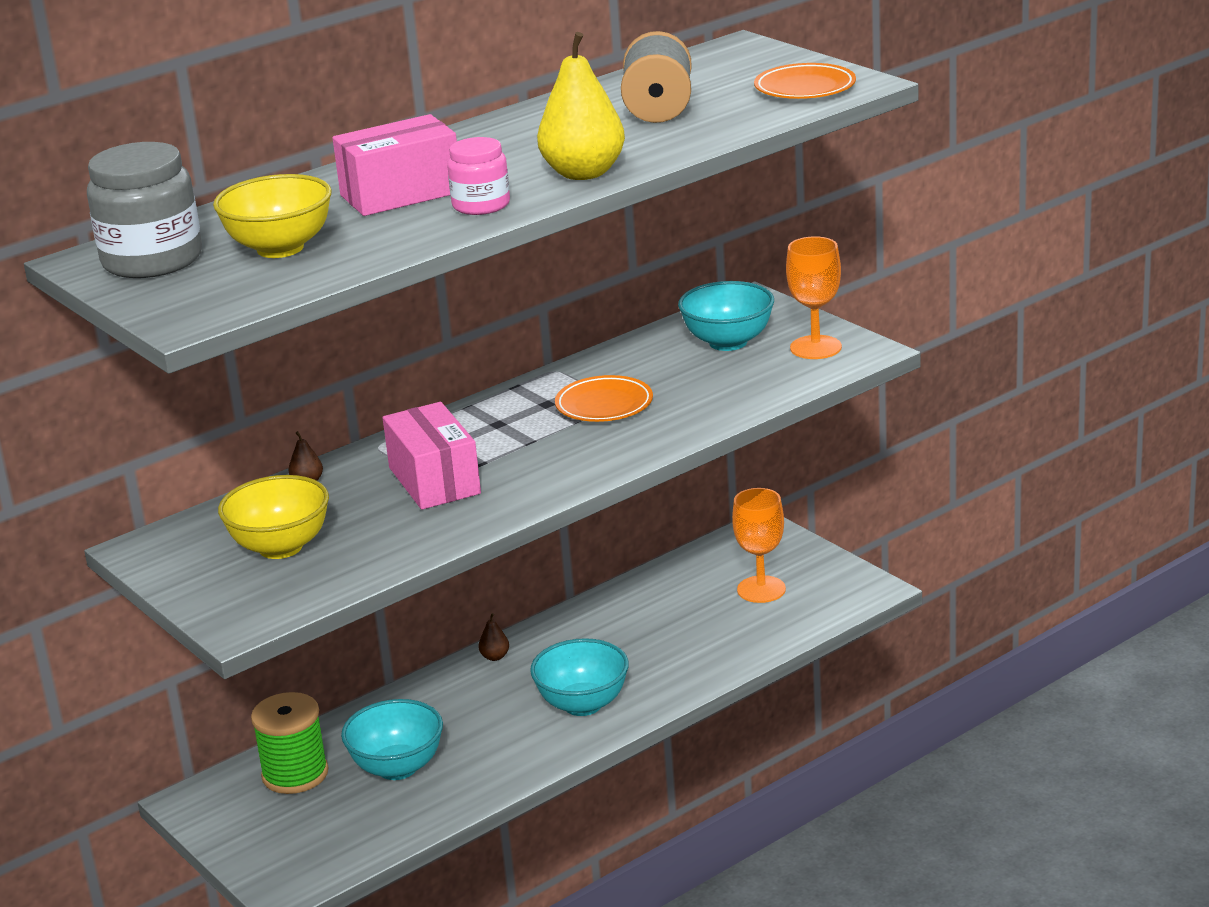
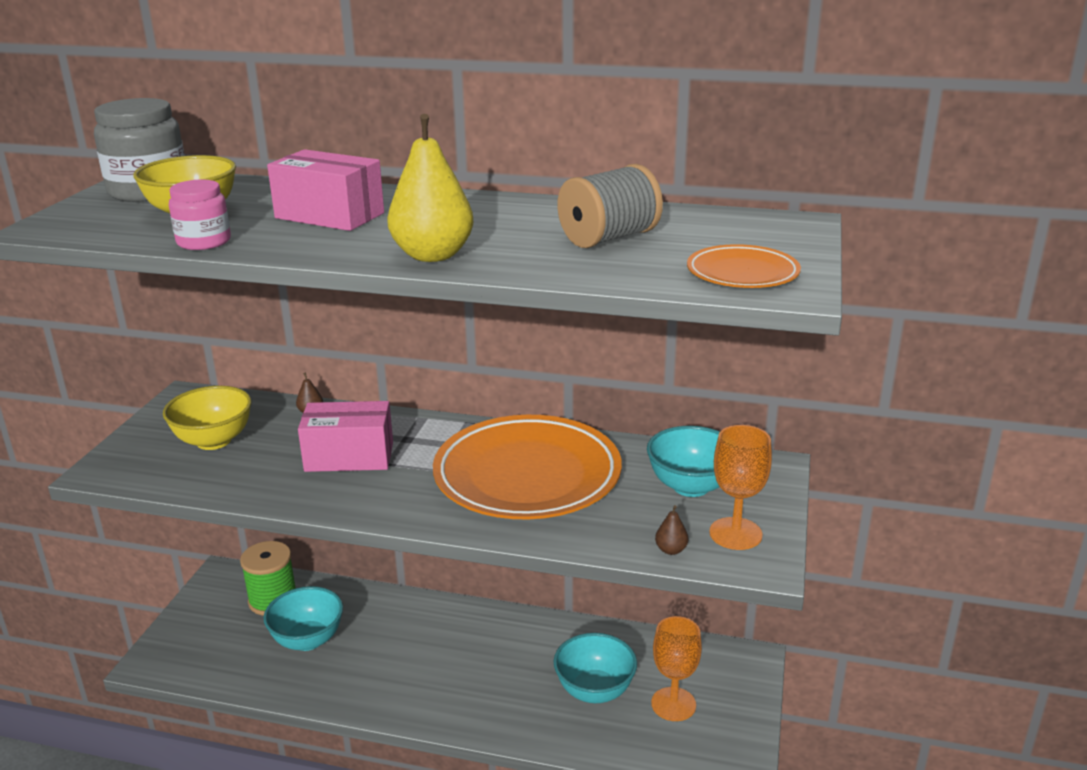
camera: 50 degrees right, 0 degrees up
(434, 481) = (349, 457): pink box -> pink box turned 60 degrees clockwise
(481, 205) = (329, 244): pink jar -> pink jar (204, 242)
(495, 657) = (466, 614): brown pear -> brown pear (671, 550)
(583, 704) = (443, 688): turquoise bowl -> turquoise bowl (594, 690)
(604, 405) = (527, 476): orange plate -> orange plate, size x2.12

